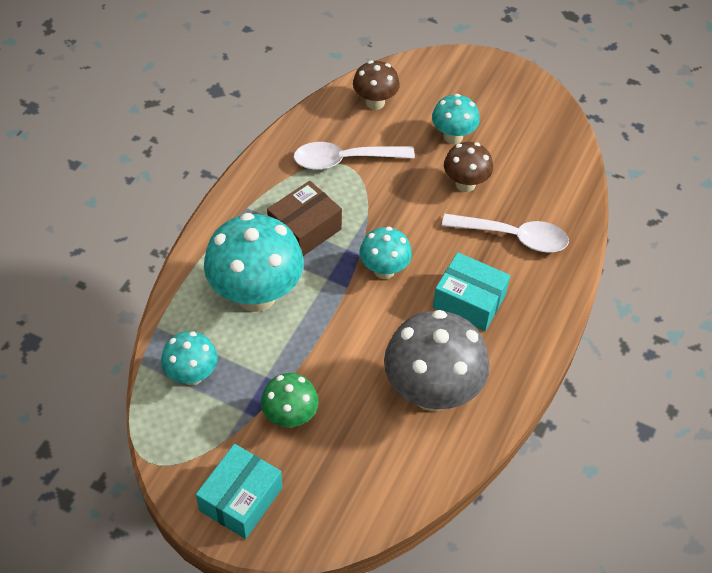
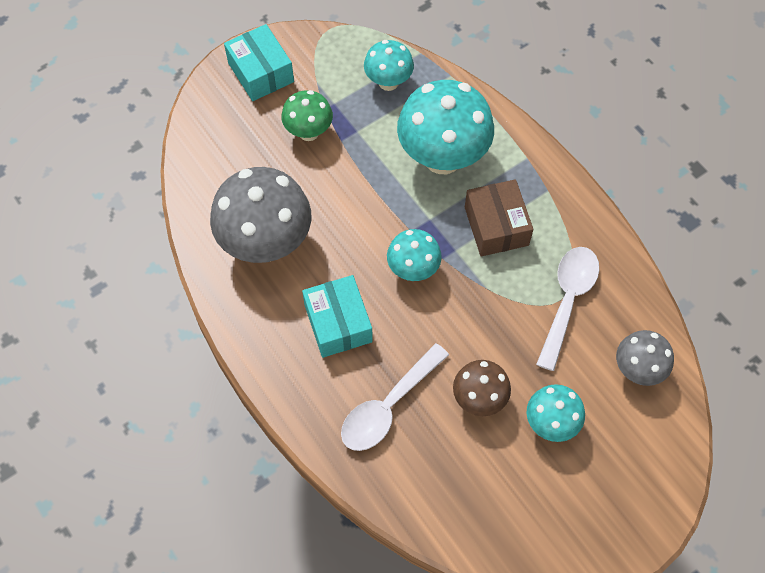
camera: 120 degrees right, 10 degrees up
(375, 102) = (637, 370): brown mushroom -> grey mushroom
(469, 301) = (338, 323): turquoise box -> turquoise box turned 75 degrees counterclockwise

